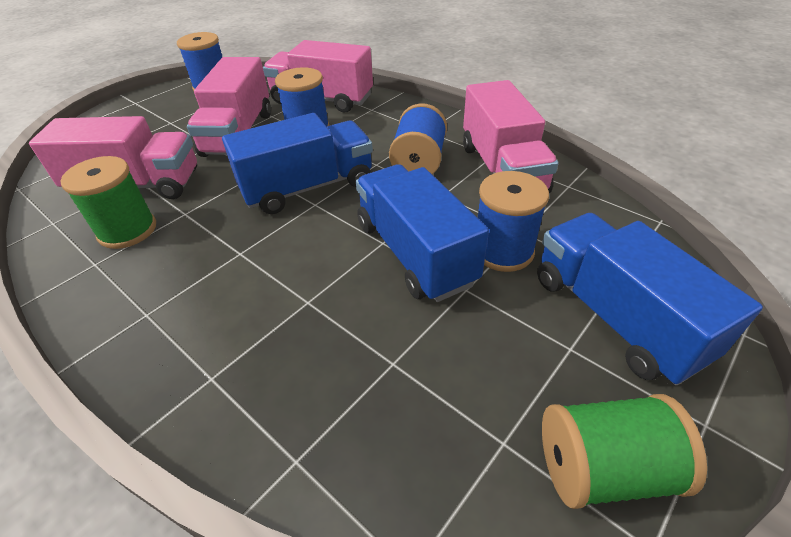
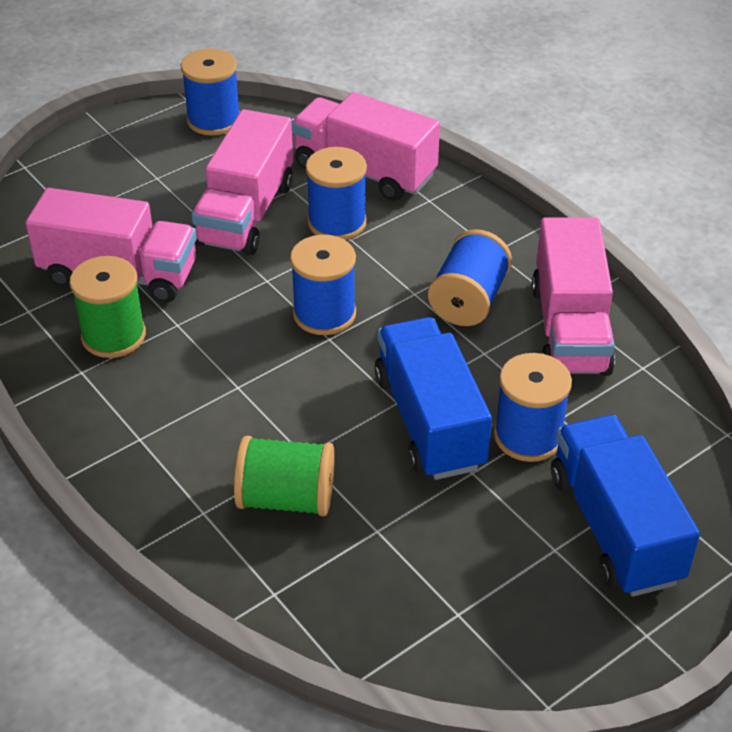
camera: 10 degrees right, 0 degrees up
(308, 187) = (324, 314): blue truck -> blue spool
(602, 468) = (535, 647): green spool -> green spool (286, 498)

